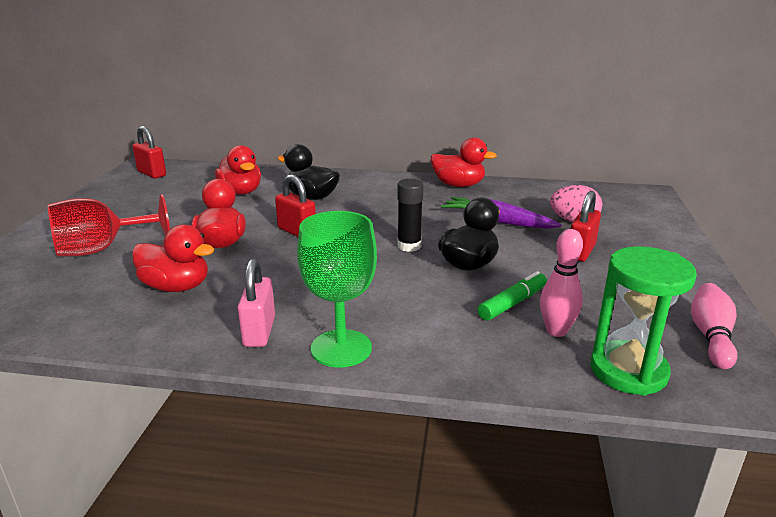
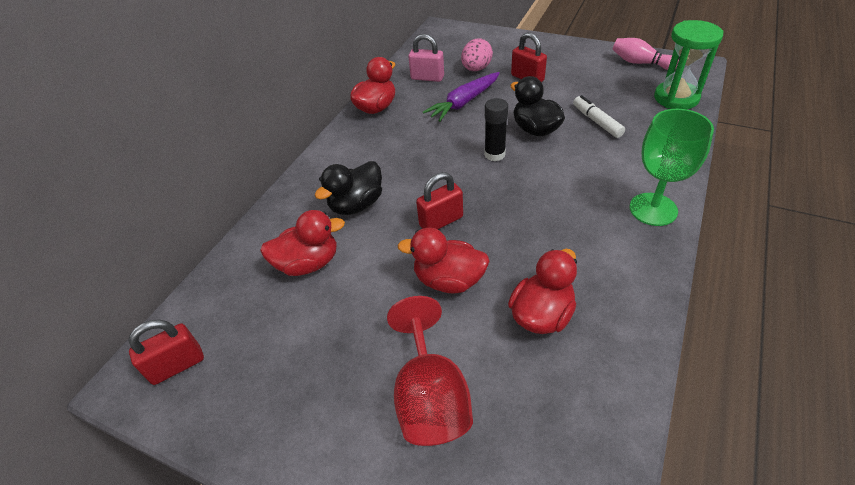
camera: 70 degrees left, 20 degrees up
(259, 331) = (628, 254): pink padlock -> pink padlock (427, 78)
(512, 303) = (596, 121): green marker -> white marker
(556, 331) = (633, 112): pink bowling pin -> none

